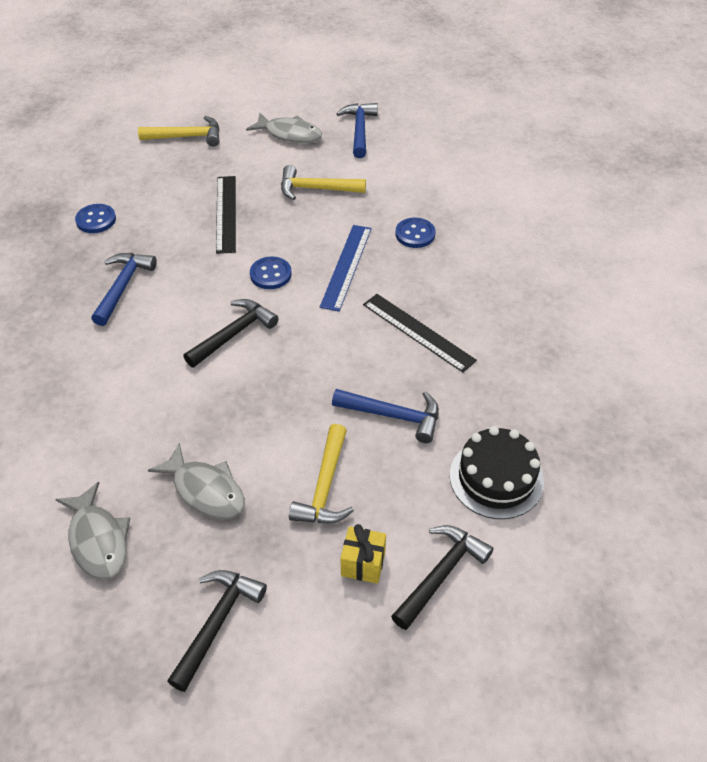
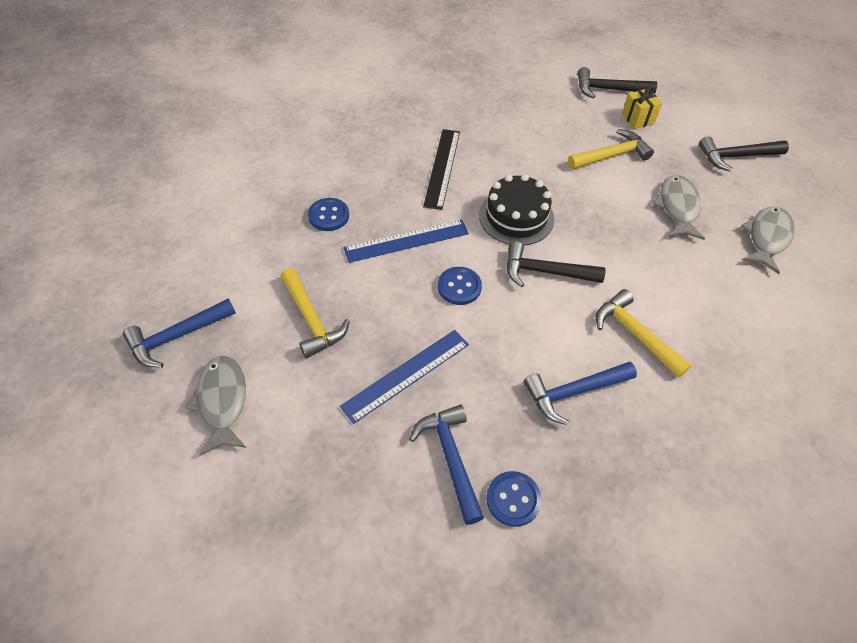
camera: 125 degrees left, 5 degrees up
(186, 137) = (293, 519): yellow hammer -> yellow hammer (635, 334)
(226, 213) = (406, 374): black ruler -> blue ruler
(393, 416) = (528, 149): blue hammer -> blue hammer (451, 458)
(496, 478) = (527, 91): black cake -> black cake (516, 217)

